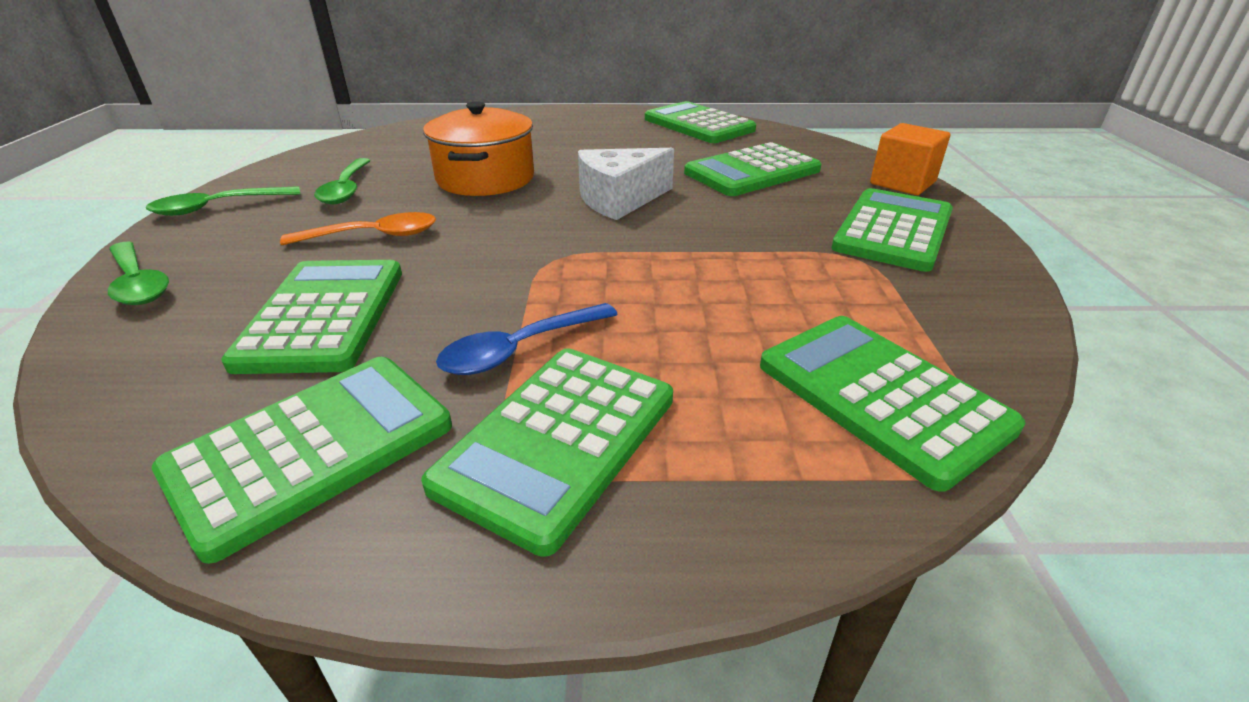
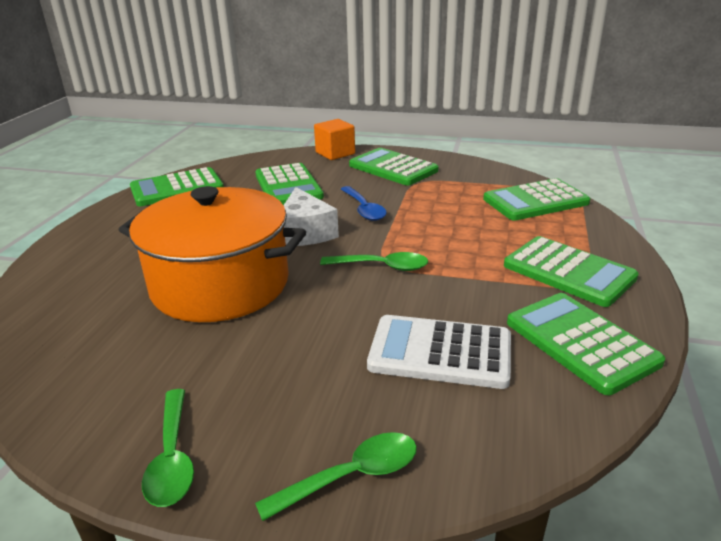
camera: 75 degrees left, 5 degrees down
(324, 316) = (440, 352): green calculator -> white calculator
(346, 189) = (186, 363): green spoon -> green spoon (382, 266)
(374, 236) = (312, 339): orange spoon -> none
(485, 178) = (220, 284): orange pot -> orange pot, size x1.54
(519, 349) = (492, 279): blue spoon -> blue spoon (364, 209)

